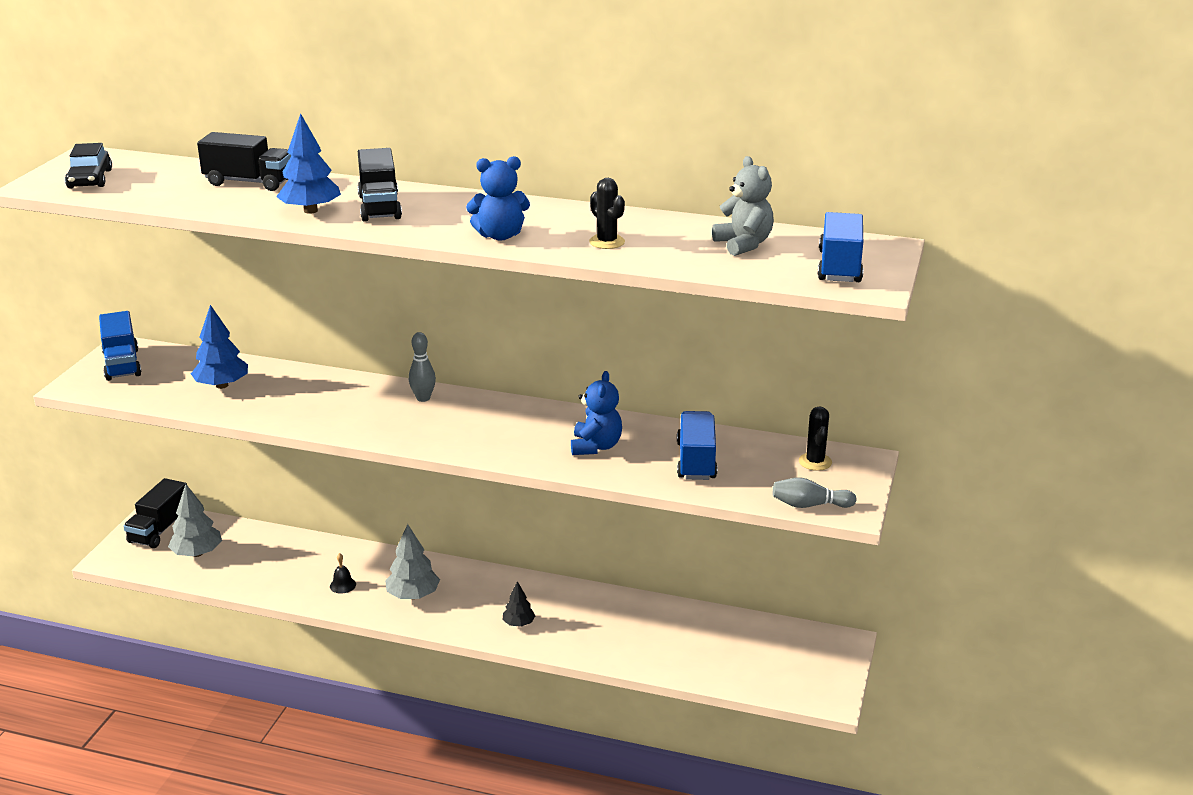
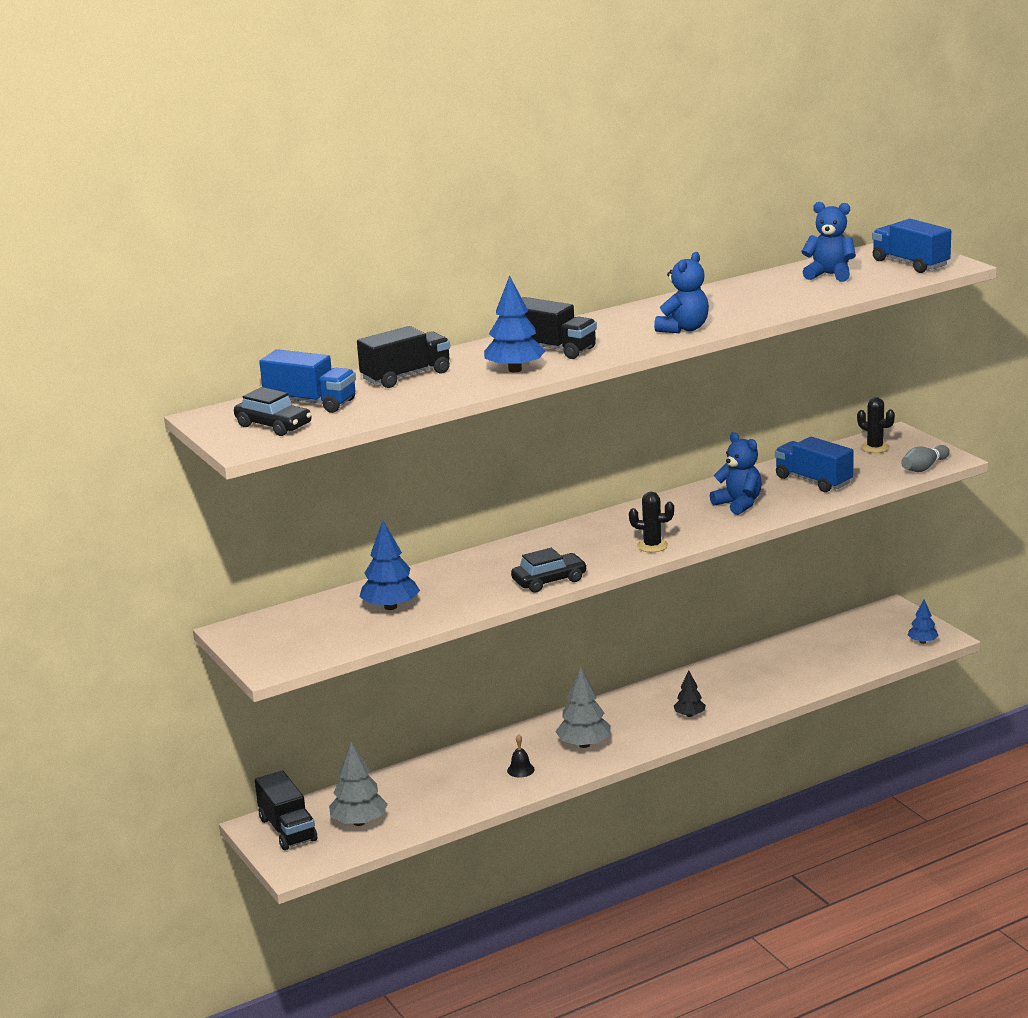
camera: 45 degrees left, 5 degrees down
(122, 364) = (266, 638): blue truck -> blue truck (310, 402)
(339, 427) = (549, 581): none -> black car
(423, 398) = (559, 539): grey bowling pin -> none
(607, 242) = (754, 305): black cactus -> black cactus (652, 546)
(743, 244) = (829, 275): grey teddy bear -> blue teddy bear
(807, 689) = (922, 642): none -> blue tree

